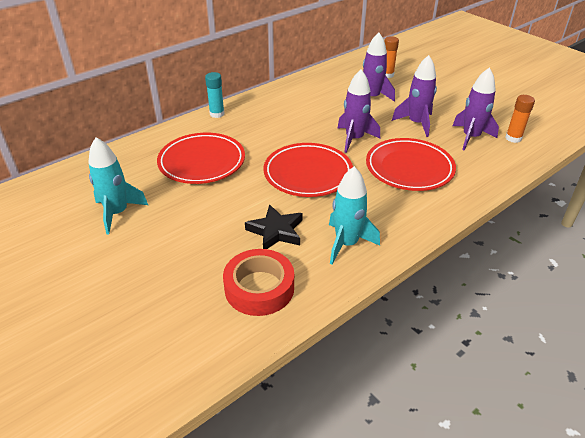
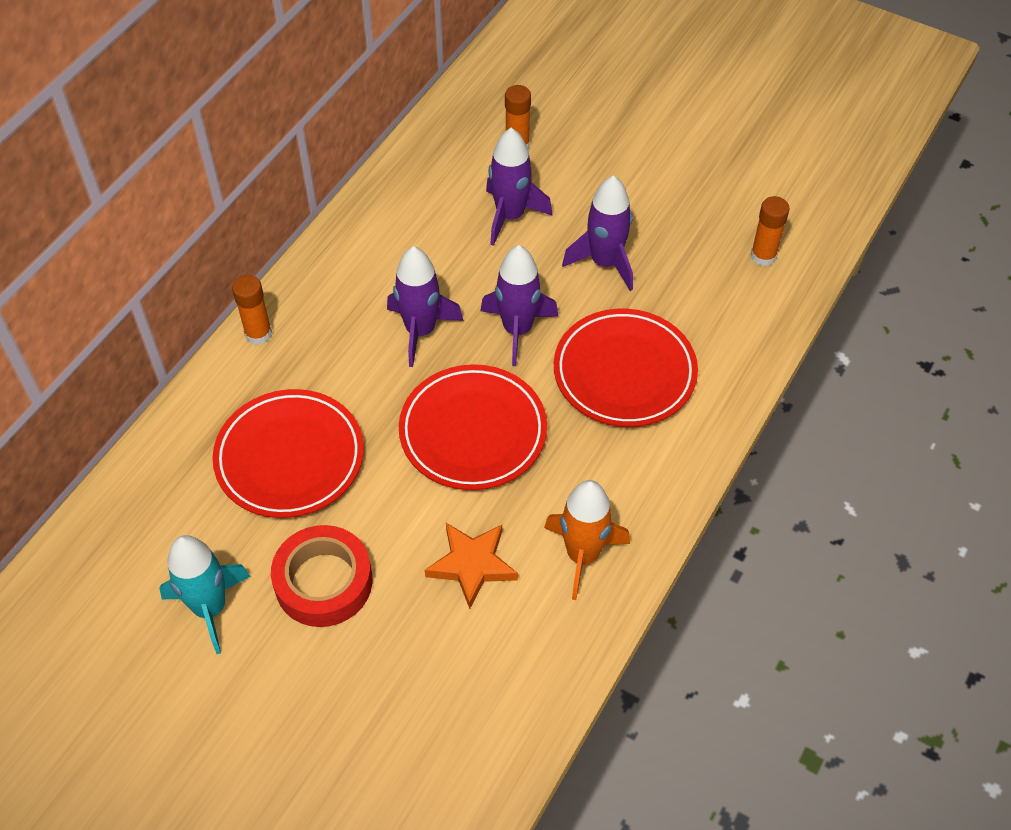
camera: 20 degrees left, 15 degrees up
(217, 114) = (258, 334): turquoise glue stick -> orange glue stick
(259, 288) = (492, 674): red tape -> red tape (323, 582)
(276, 231) = (472, 565): black star -> orange star
(347, 244) = (583, 555): turquoise rocket -> orange rocket
(471, 137) = (699, 273): purple rocket -> purple rocket (420, 331)

